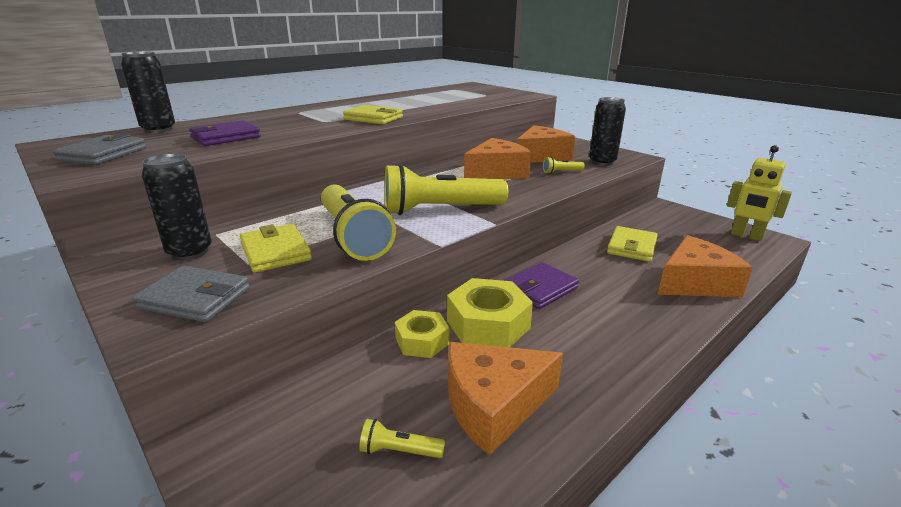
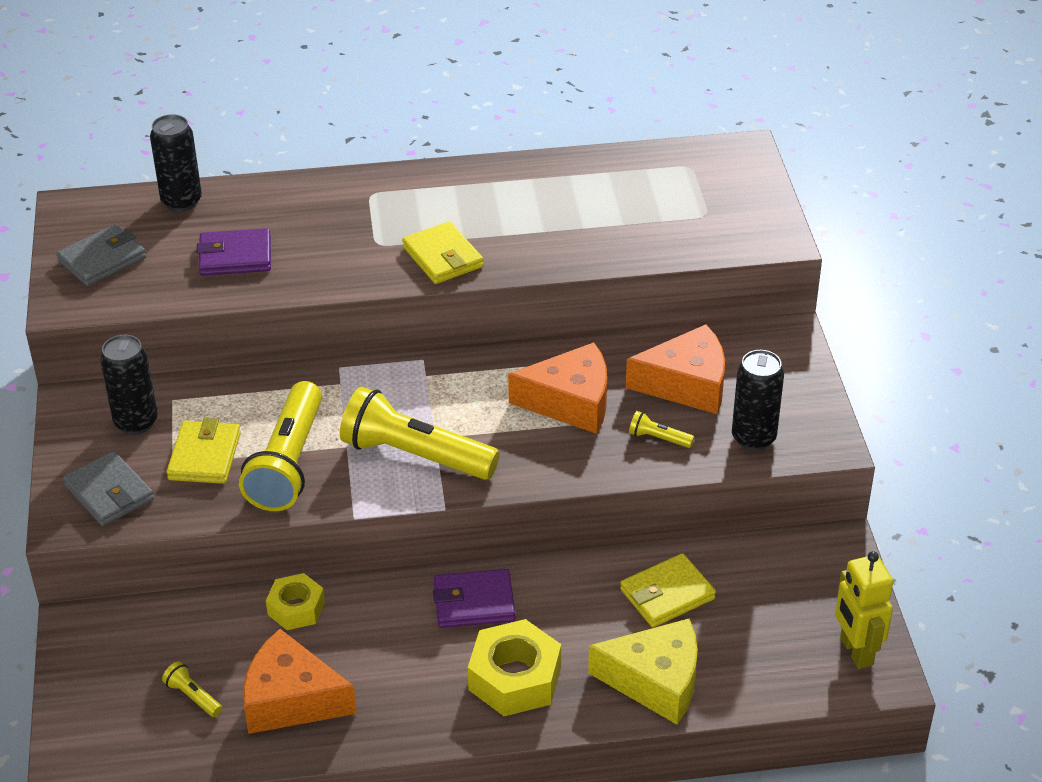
camera: 35 degrees right, 15 degrees up
(488, 324) = (372, 620): yellow nut -> yellow nut (515, 678)
(695, 283) = (655, 681): orange cheese -> yellow cheese

